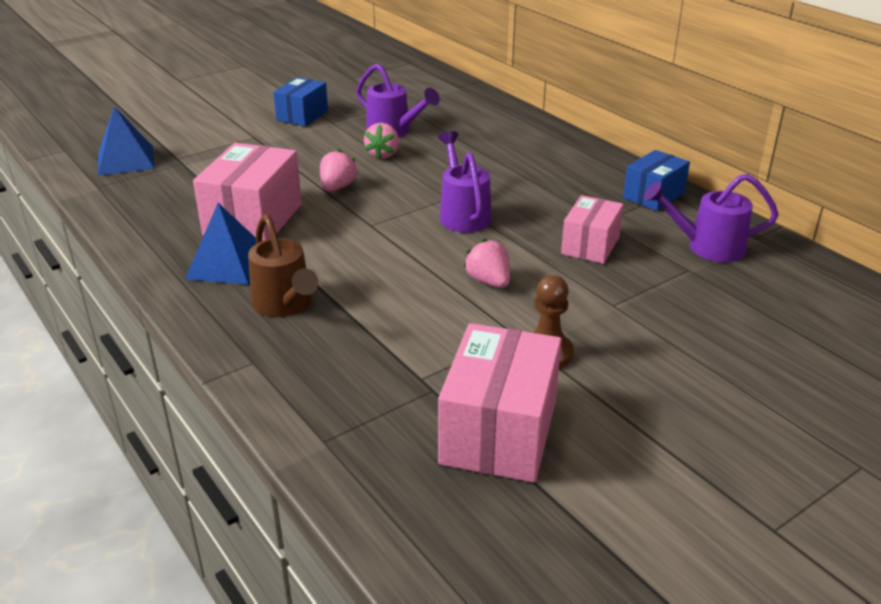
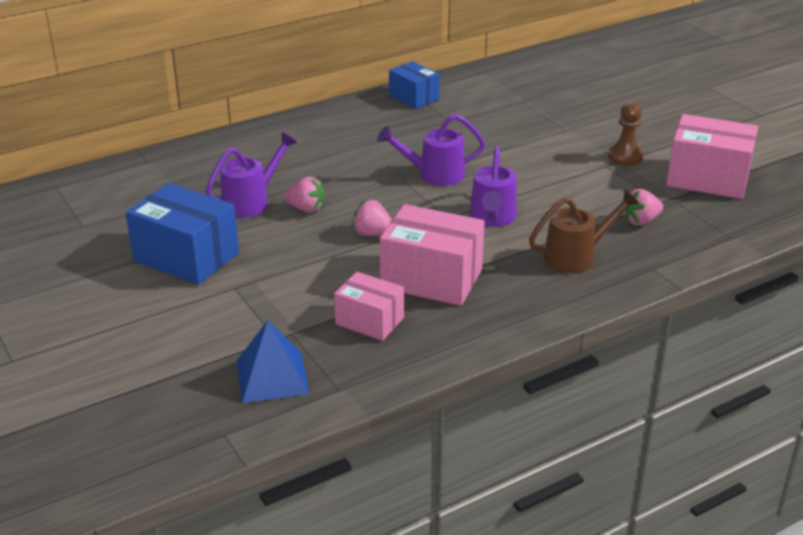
camera: 85 degrees left, 0 degrees up
(227, 264) = (513, 288): blue pyramid -> none
(302, 115) = (186, 257): blue box -> blue box, size x1.63
(489, 282) = (539, 170): pink strawberry -> pink strawberry (640, 221)
(590, 245) = (488, 129): pink box -> pink box (369, 321)
(707, 247) = (492, 90): purple watering can -> purple watering can (492, 218)

